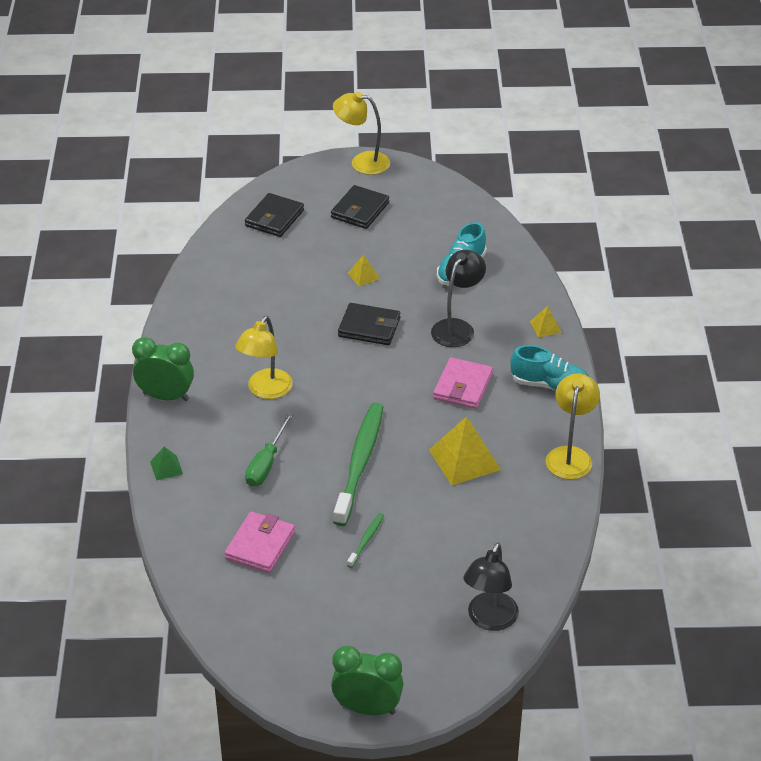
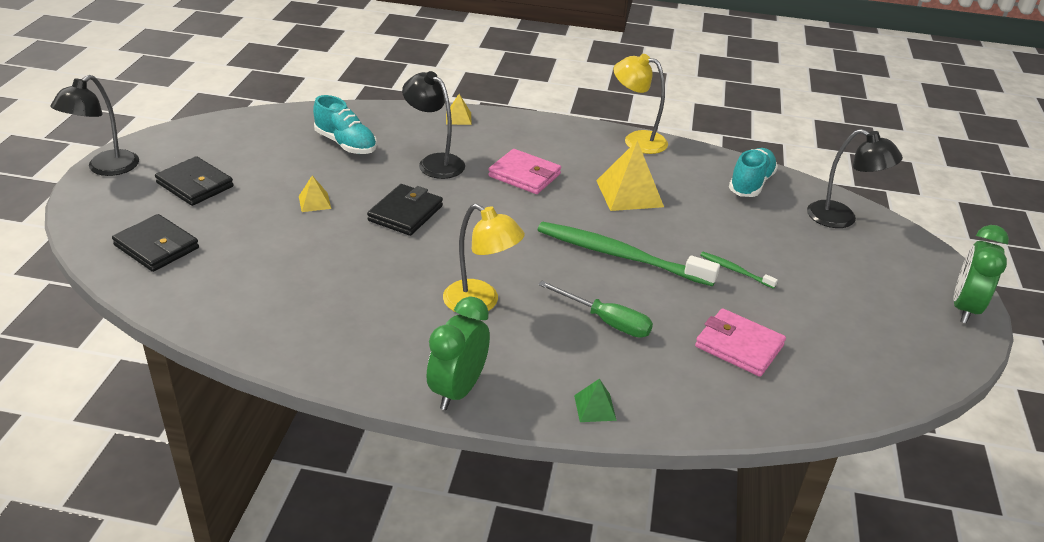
camera: 80 degrees left, 5 degrees down
(362, 162) = (106, 168): yellow lamp -> black lamp
(550, 385) = (541, 132): turquoise shoe -> turquoise shoe (751, 184)

